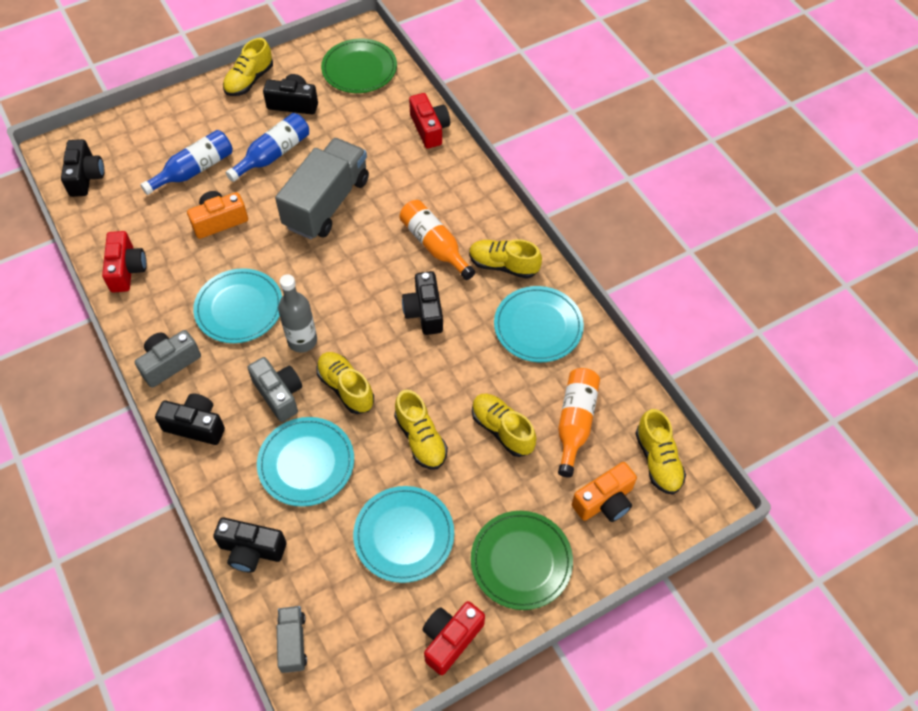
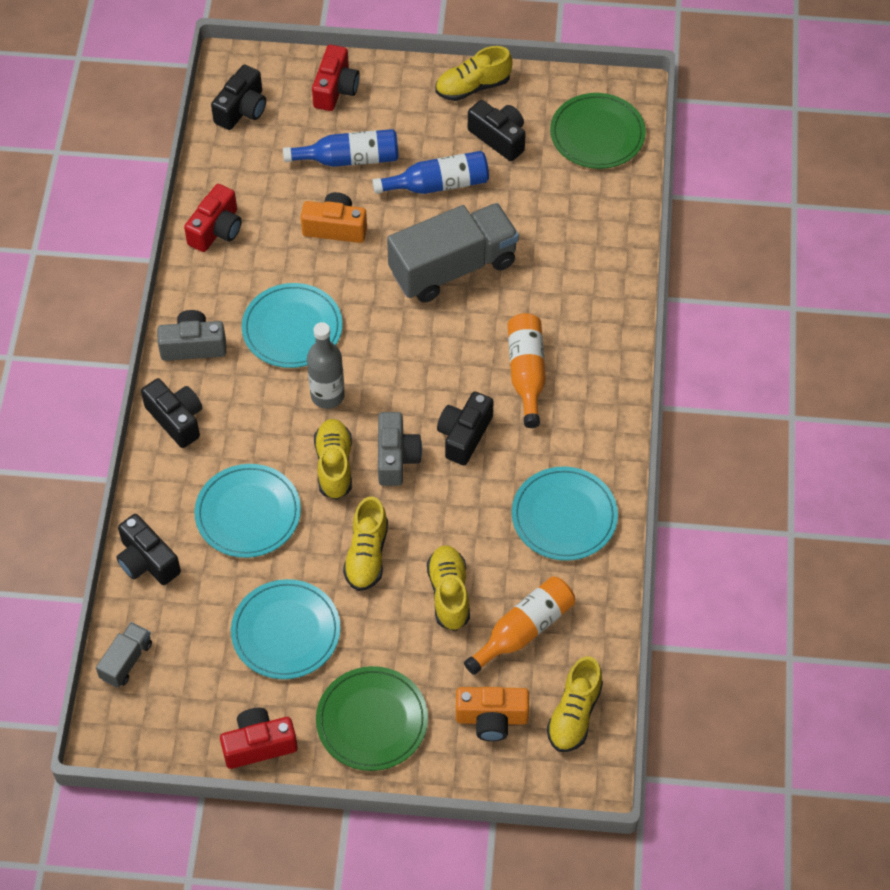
camera: 35 degrees right, 0 degrees up
(279, 394) = (269, 434): grey camera -> grey camera (396, 457)
(429, 129) = (619, 244): red camera -> red camera (335, 89)
(503, 265) = (579, 434): yellow shoe -> none

